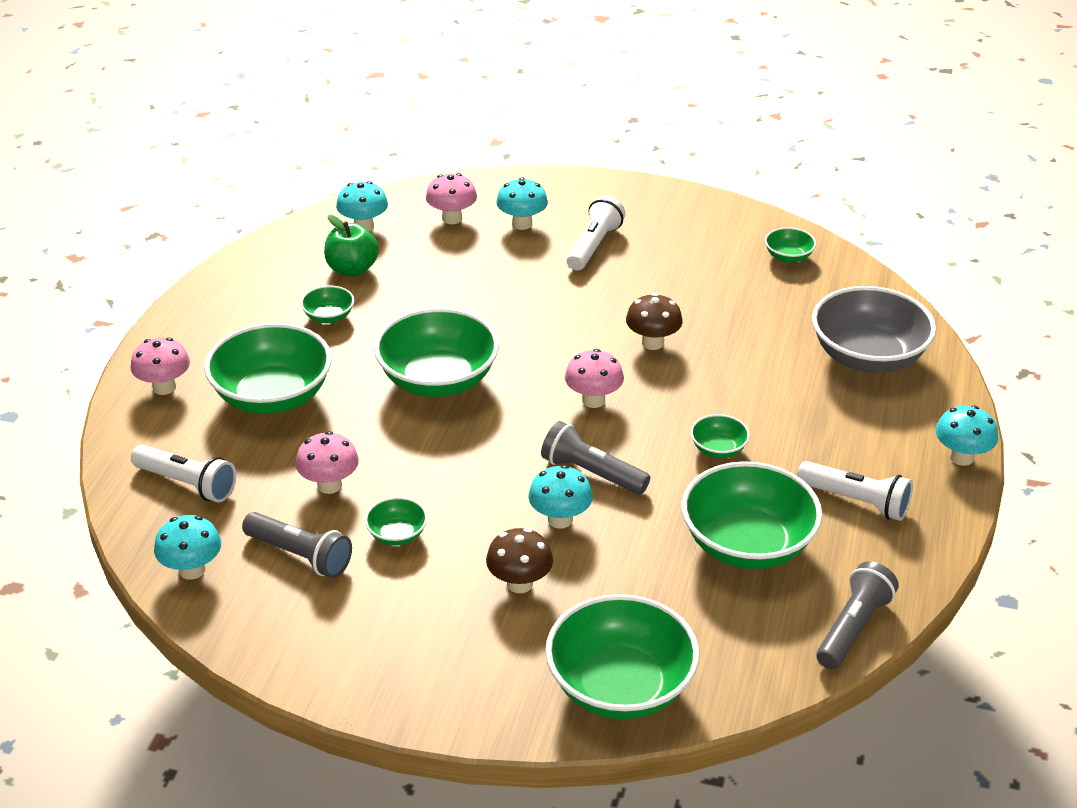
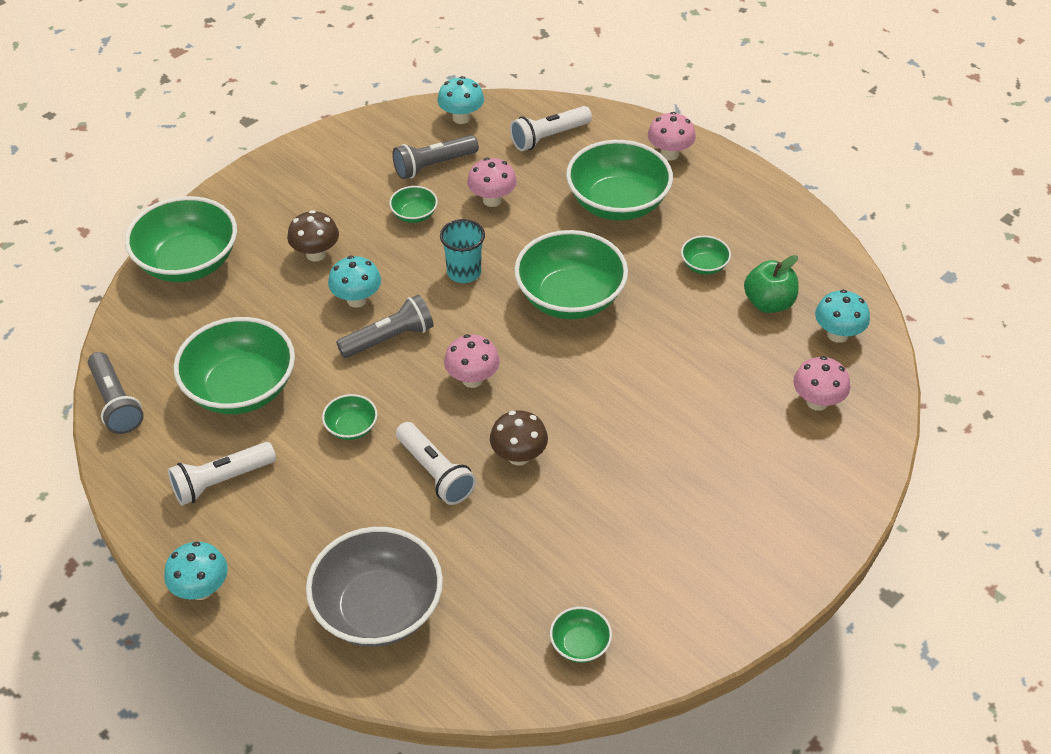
camera: 120 degrees right, 10 degrees up
(458, 461) = (464, 272): none -> turquoise cup
(522, 224) = (776, 450): turquoise mushroom -> none
(594, 246) = (702, 489): white flashlight -> white flashlight (435, 473)

